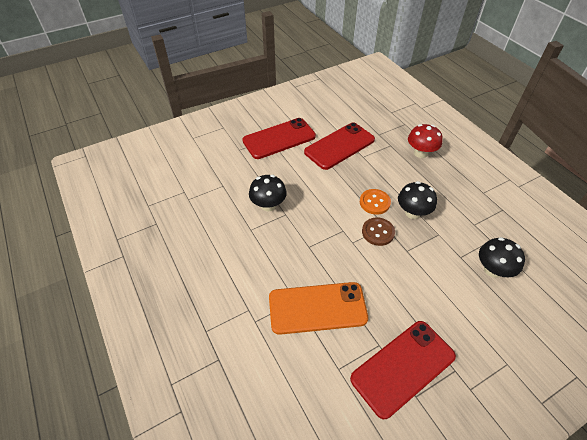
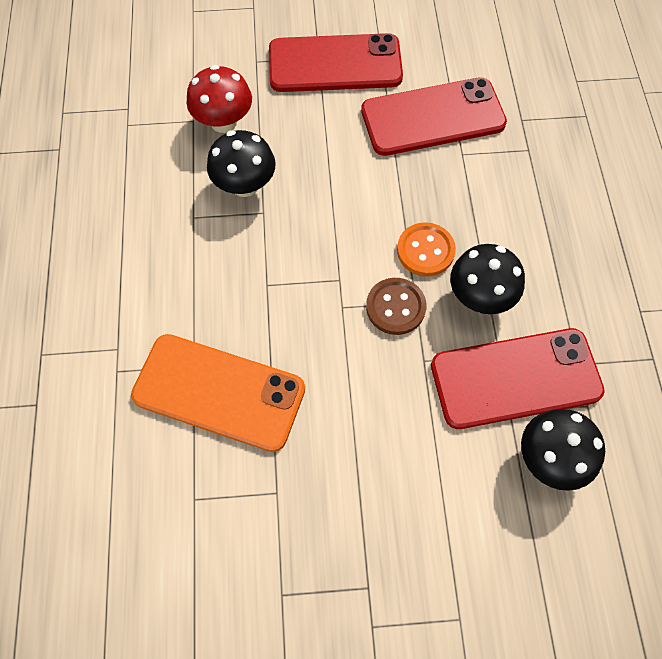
camera: 25 degrees right, 15 degrees up
(403, 367) = (290, 544): red phone -> red phone (515, 378)
(420, 153) = (575, 187): red mushroom -> red mushroom (223, 122)

